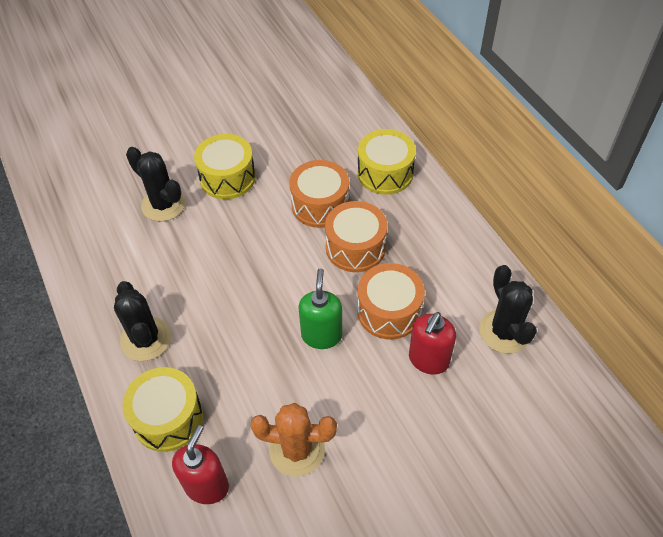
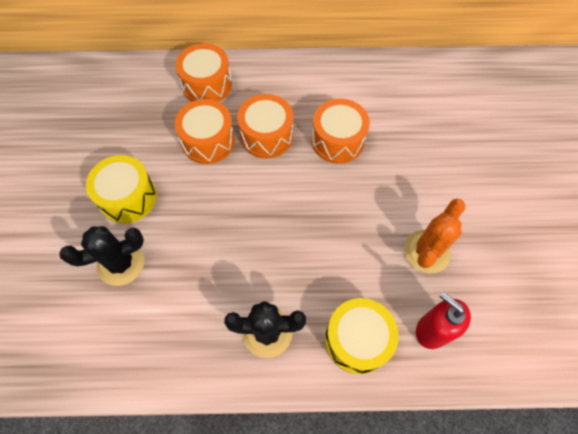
camera: 65 degrees left, 10 degrees up
(321, 335) = (335, 193): green soap dispenser -> none
(385, 173) = (207, 85): yellow drum -> orange drum
(428, 360) = (391, 136): red soap dispenser -> none
(504, 331) = (390, 83): black cactus -> none

